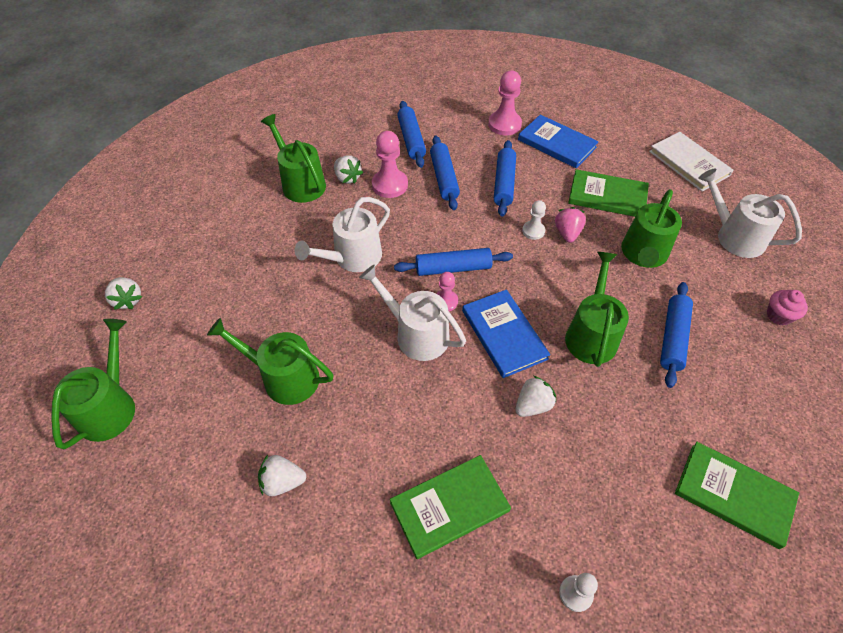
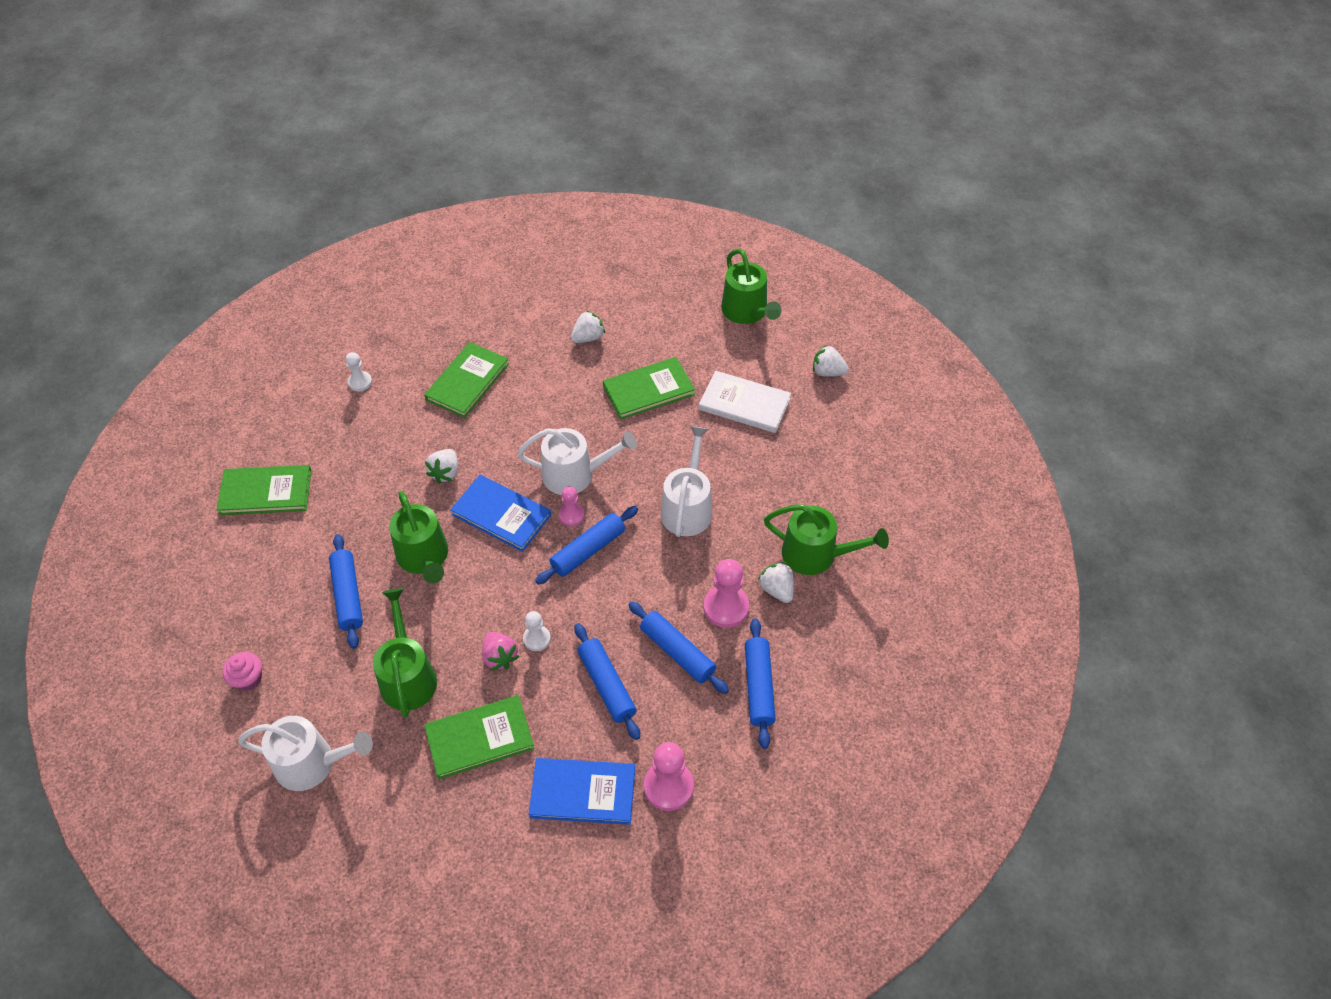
camera: 145 degrees right, 0 degrees up
(284, 377) = (648, 390): green watering can -> green book
(347, 178) = (777, 589): white strawberry -> white strawberry turned 45 degrees clockwise
(411, 139) = (758, 687): blue rolling pin -> blue rolling pin turned 45 degrees clockwise
(689, 163) = (398, 863): white book -> white book (744, 404)

